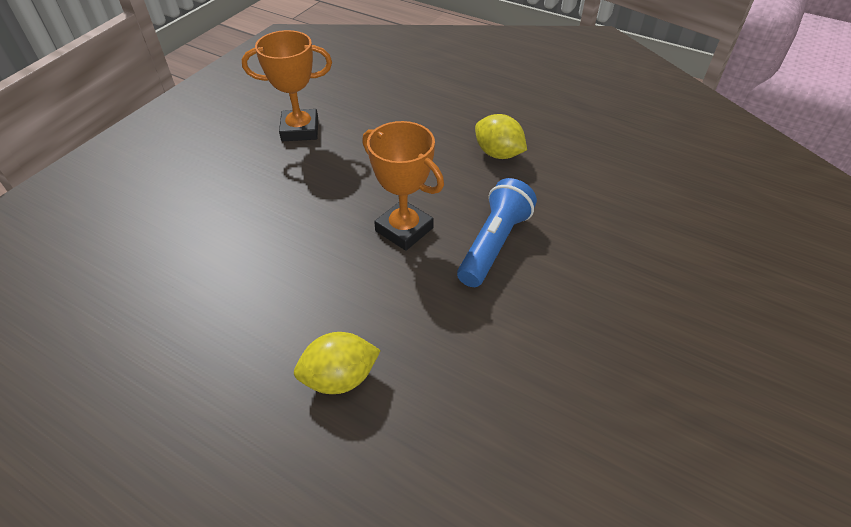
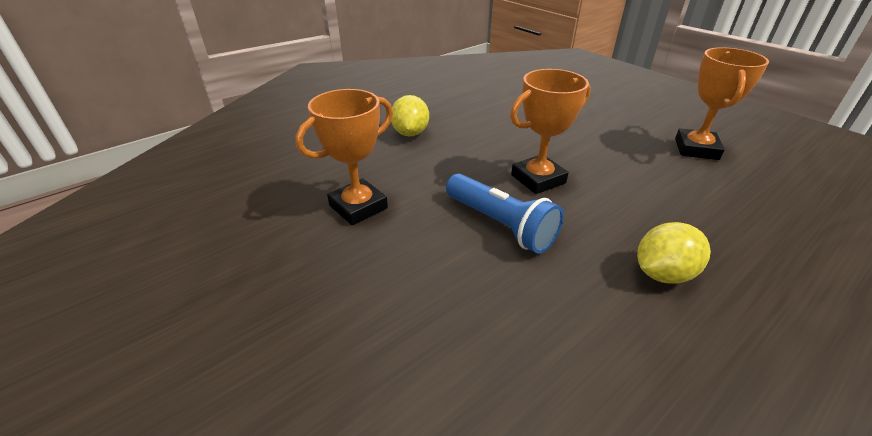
camera: 110 degrees right, 10 degrees down
(532, 367) = (358, 207): none -> orange trophy

